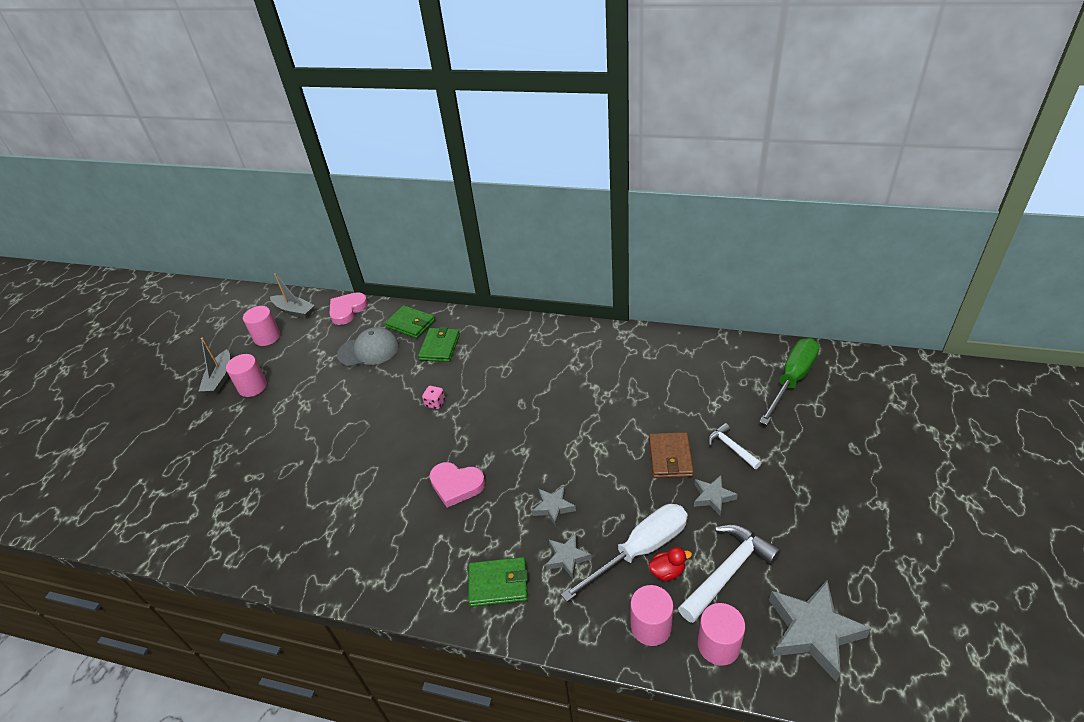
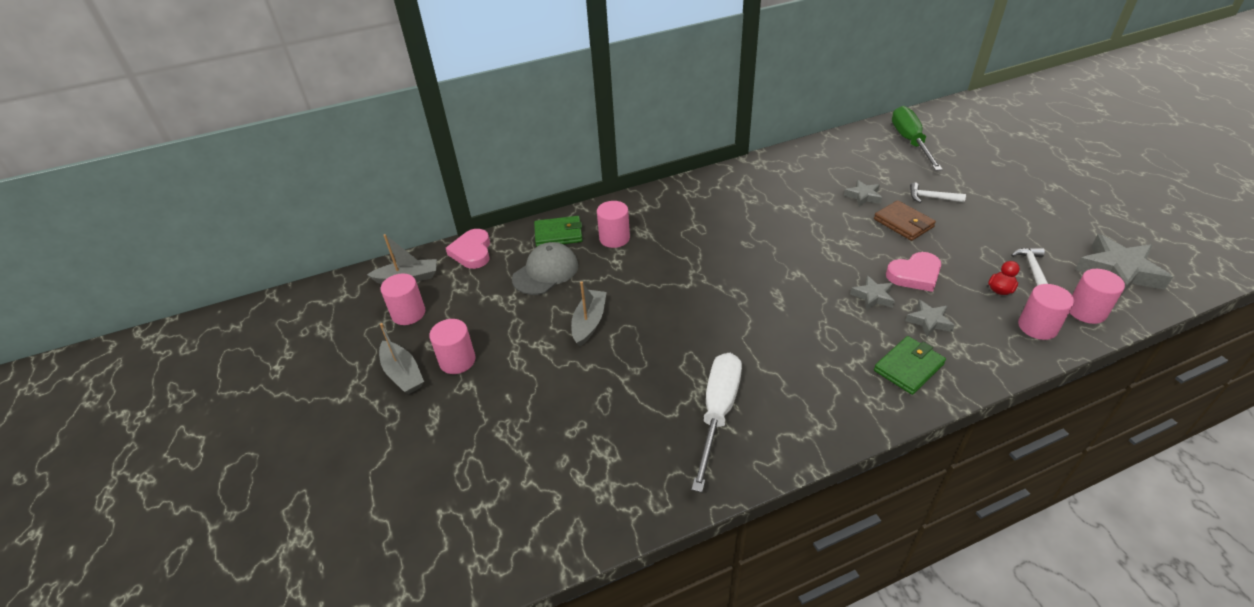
camera: 40 degrees left, 0 degrees up
(347, 405) = (589, 322): none -> grey boat
(435, 403) = (673, 279): pink dice -> none
(440, 347) = (614, 238): green wallet -> pink cylinder
(456, 485) = (779, 325): pink heart -> pink heart (915, 275)
(640, 550) = (966, 288): white screwdriver -> white screwdriver (718, 412)
(713, 497) = (962, 232): grey star -> grey star (863, 196)
(728, 571) = (1032, 268): white hammer -> white hammer, size x0.57

